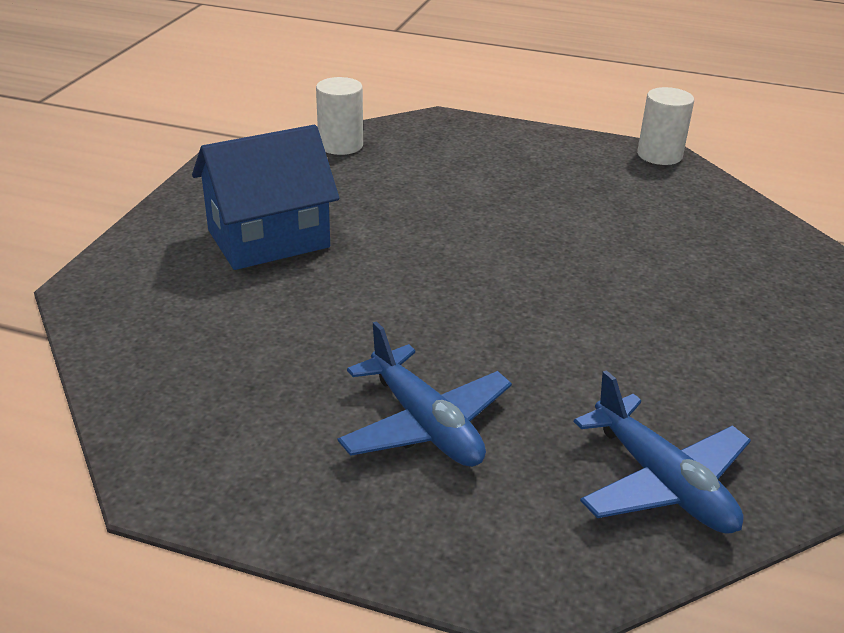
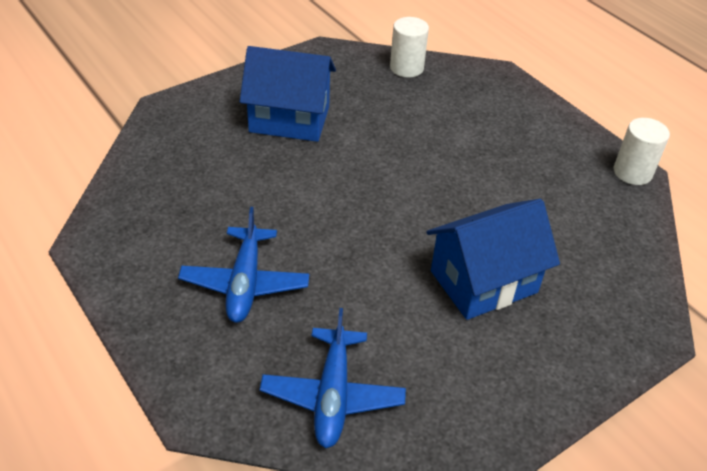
camera: 35 degrees right, 10 degrees up
(659, 299) = (484, 282): none -> blue house

